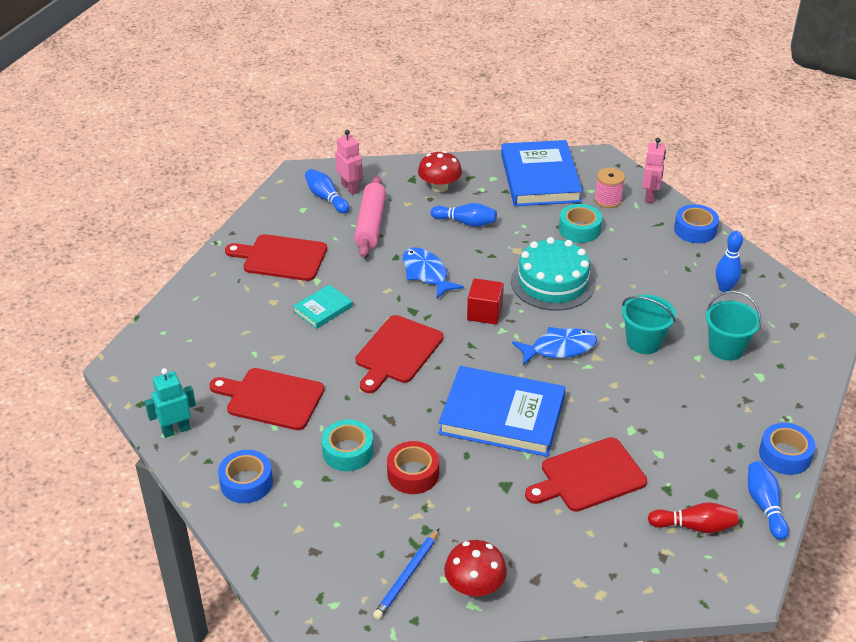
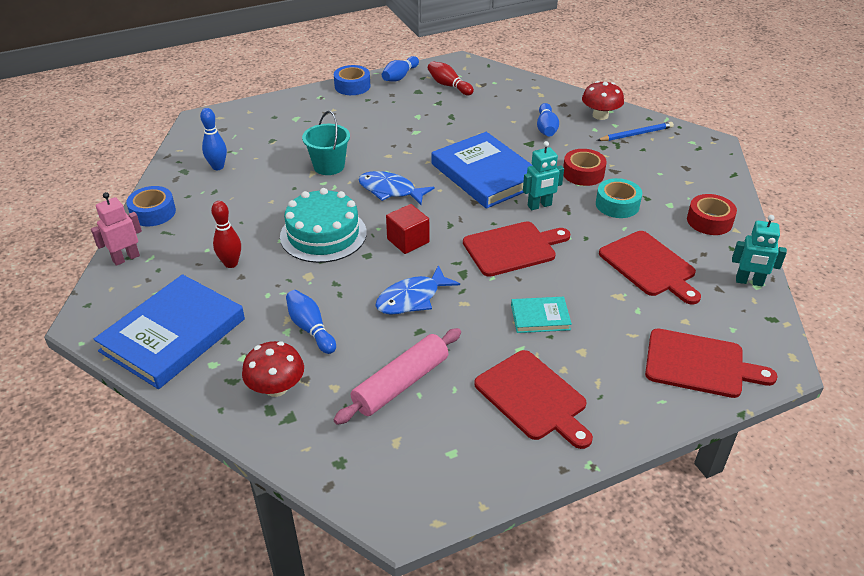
camera: 140 degrees left, 0 degrees up
(246, 483) = (709, 221): blue tape -> red tape
(326, 198) = (410, 452): blue bowling pin -> blue bowling pin (546, 128)
(350, 188) = (368, 450): pink robot -> none
(417, 408) = (539, 206): none -> turquoise robot
(426, 273) = (412, 298): blue fish -> blue fish turned 45 degrees clockwise
(579, 229) = (231, 263): turquoise tape -> red bowling pin
(589, 476) = (474, 125): red cutting board -> red cutting board (699, 364)
(608, 200) = (162, 275): pink spool -> none
(726, 348) = (286, 138): turquoise bucket -> none

